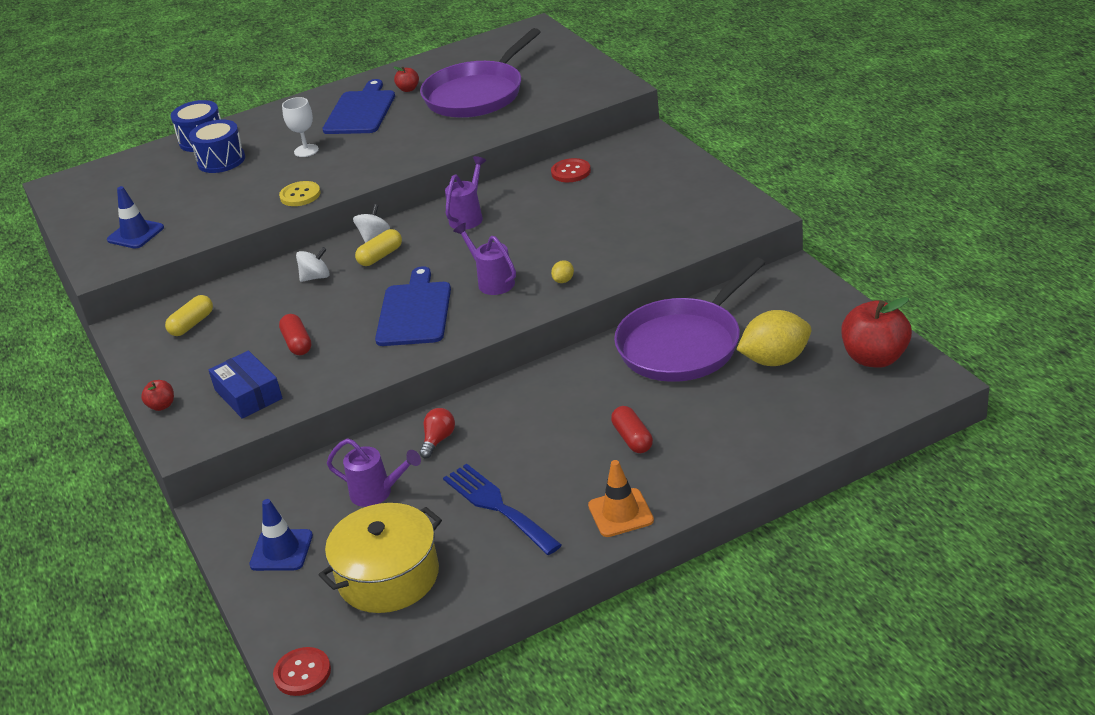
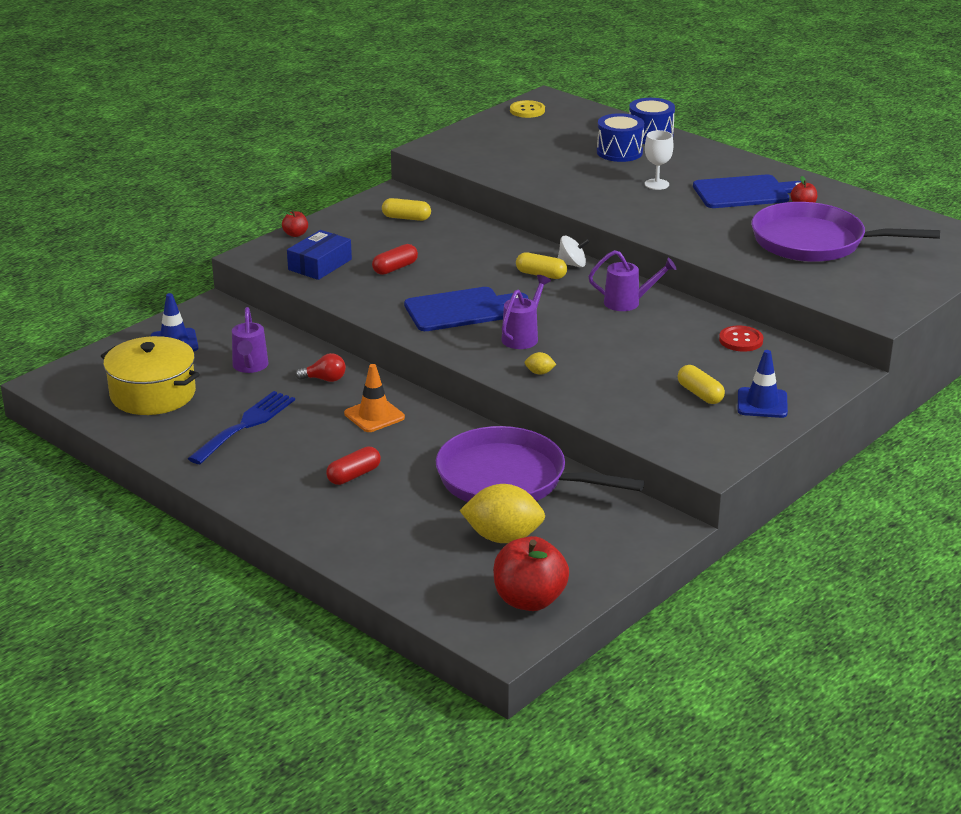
camera: 65 degrees right, 5 degrees down
(135, 234) = (485, 148): blue traffic cone -> blue traffic cone (762, 403)
(300, 195) = (577, 199): yellow button -> yellow button (527, 110)
(302, 673) = (46, 383): red button -> none
(316, 277) = (495, 253): white spinning top -> none
(620, 513) = (250, 487): orange traffic cone -> orange traffic cone (374, 415)
(646, 204) = (700, 394): none -> yellow capsule
(775, 360) = (503, 537): yellow lemon -> yellow lemon turned 45 degrees counterclockwise

